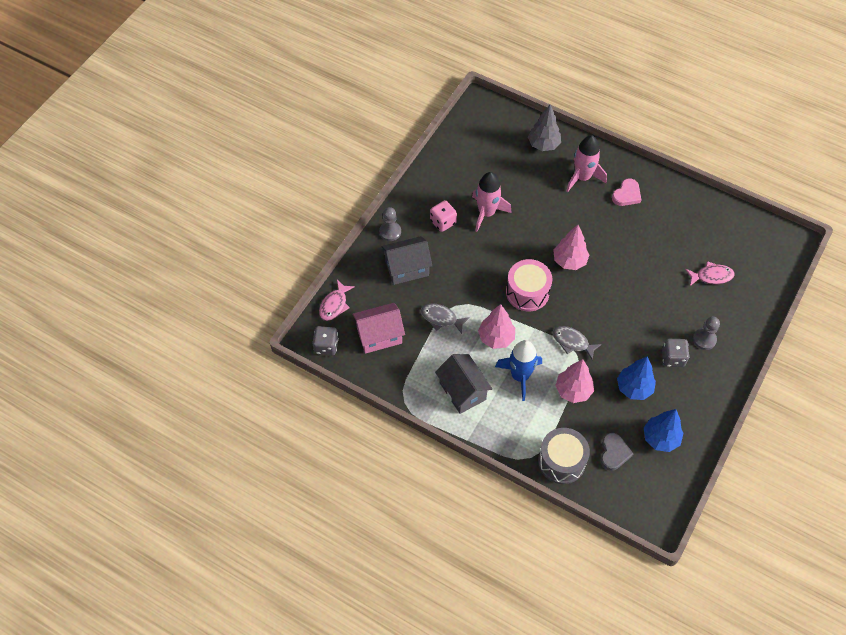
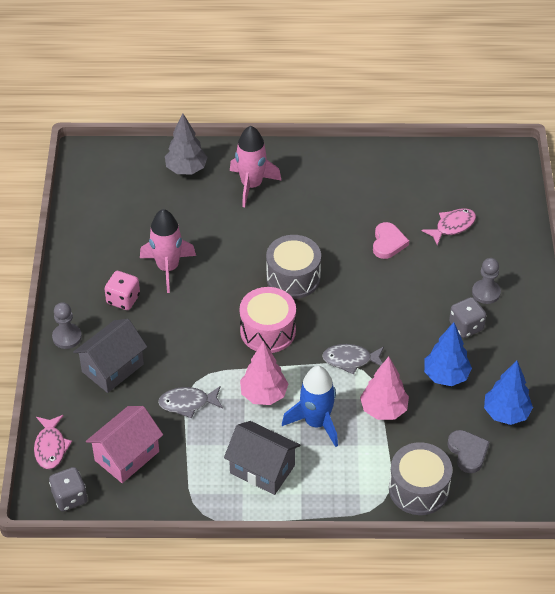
camera: 30 degrees left, 10 degrees down
(569, 261) = (293, 277): pink tree -> grey drum
(626, 194) = (311, 182): pink heart -> pink heart (388, 243)

